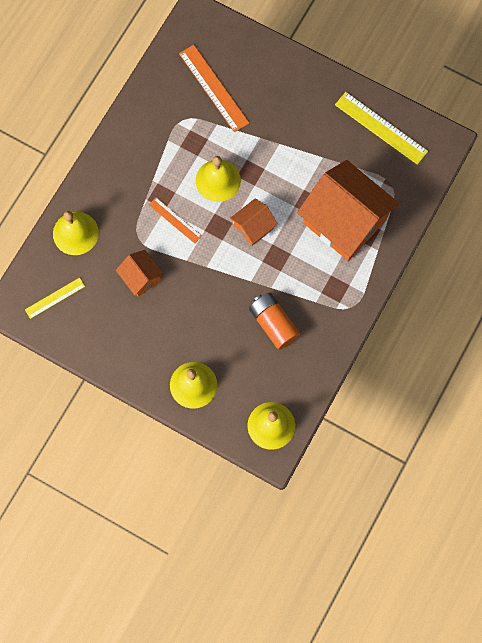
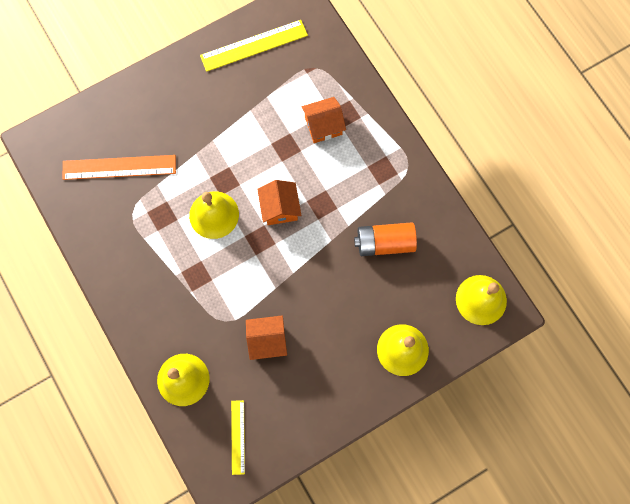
camera: 60 degrees left, 0 degrees up
(175, 220) = (229, 276): orange ruler -> none
(344, 221) = (323, 126): orange house -> orange house, size x0.48

